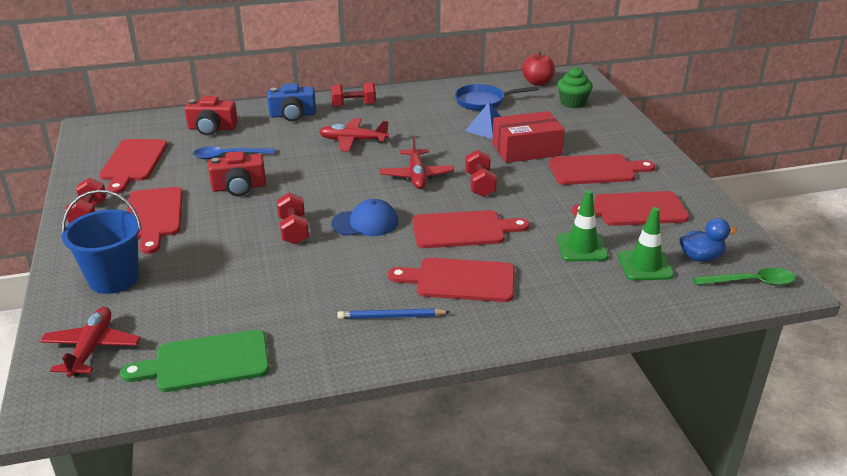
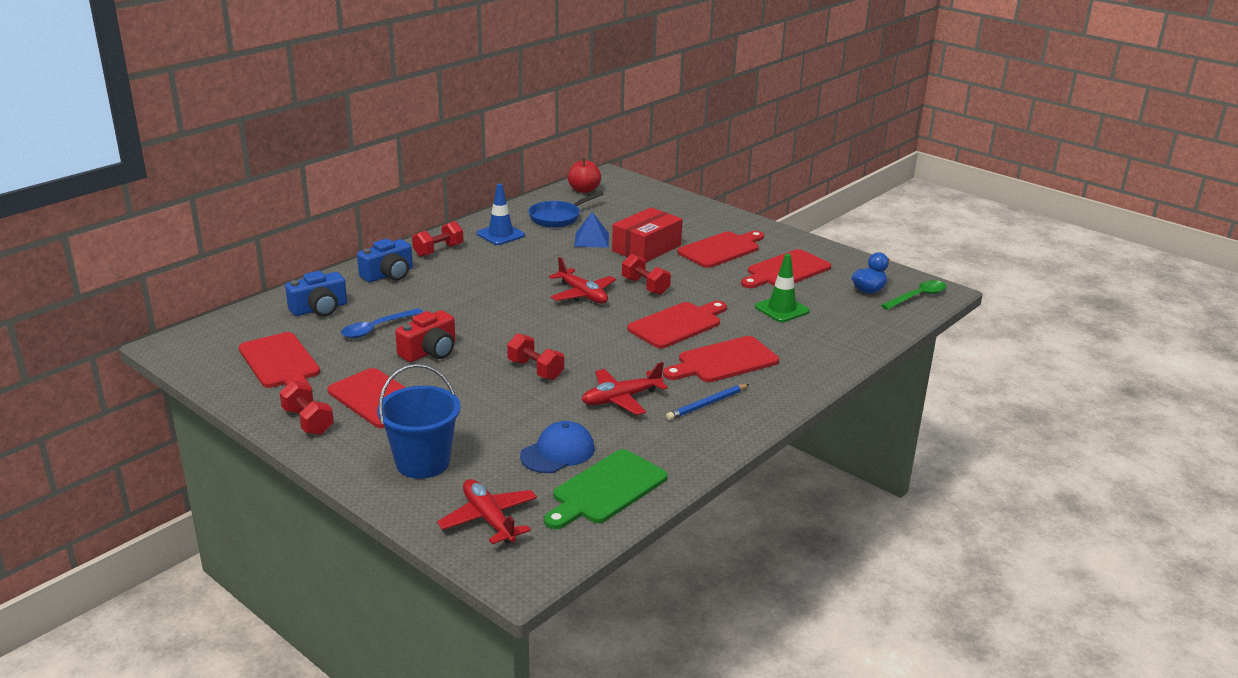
camera: 35 degrees left, 5 degrees down
(212, 128) = (319, 309): red camera -> blue camera
(353, 141) = (483, 282): red plane -> red plane (621, 399)
(365, 223) = (590, 344): blue cap -> blue cap (558, 452)
(418, 104) = (500, 235): none -> blue traffic cone
(573, 103) = (636, 200): green cupcake -> none
(645, 265) = (839, 308): green traffic cone -> none

